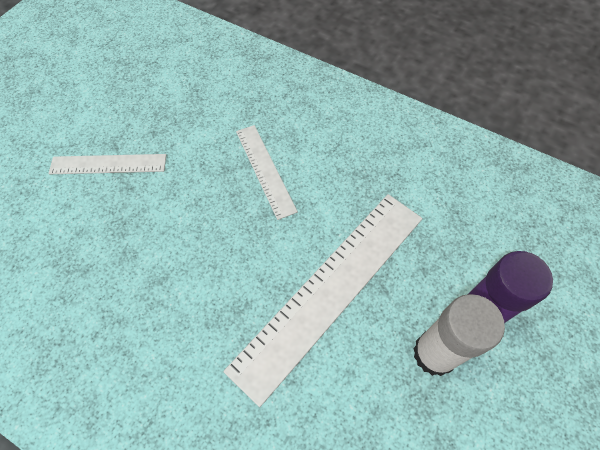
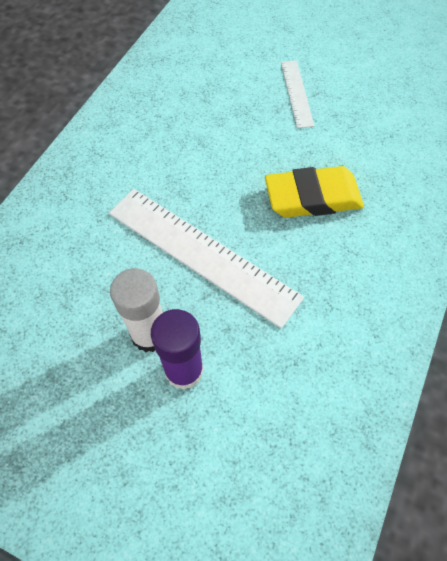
camera: 85 degrees right, 0 degrees up
(265, 170) = (312, 197): white ruler -> yellow eraser

